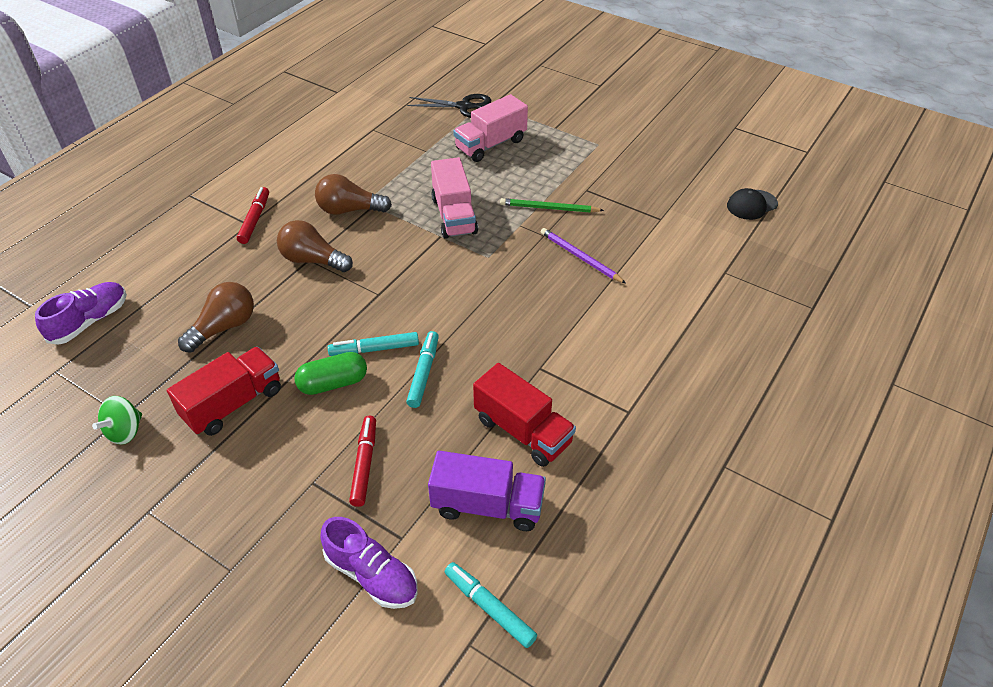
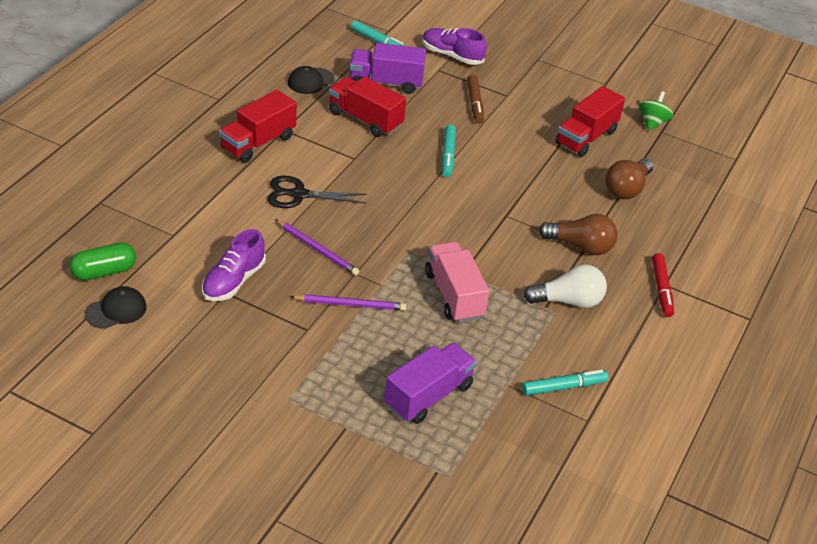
camera: 170 degrees right, 5 degrees down
(90, 321) = (741, 194): purple shoe -> purple shoe (233, 281)
(333, 383) = (517, 149): green capsule -> green capsule (104, 272)
(349, 210) = (568, 301): brown light bulb -> white light bulb
(364, 464) = (475, 103): red marker -> brown marker
(374, 349) = (493, 172): turquoise marker -> turquoise marker (564, 387)
(464, 107) = (476, 466): black scissors -> black scissors (299, 194)
(490, 144) = (428, 396): pink truck -> purple truck
(549, 208) = (350, 304): green pencil -> purple pencil
(599, 506) = (310, 81): none -> black cap
(659, 390) = (258, 143): none -> red truck

